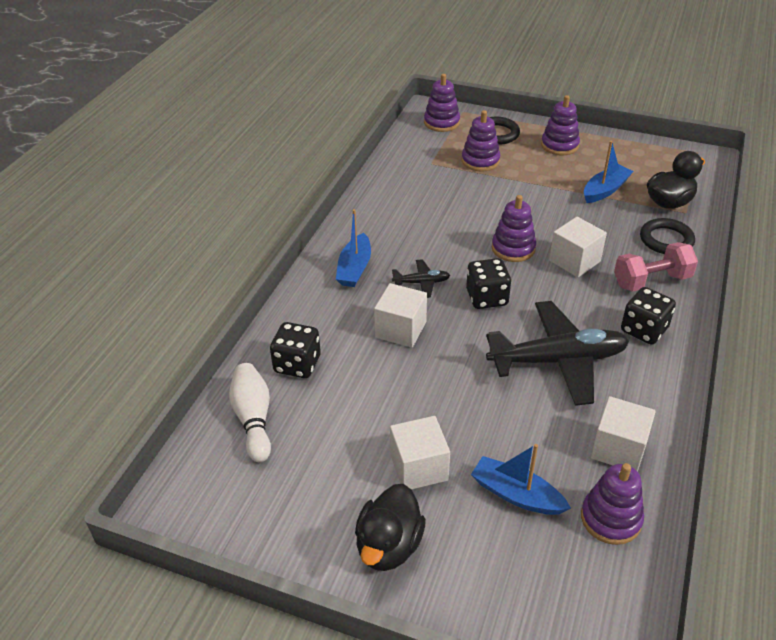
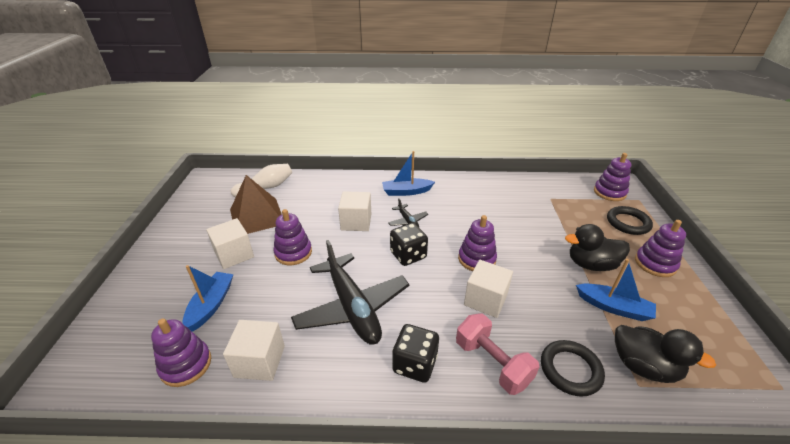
camera: 70 degrees right, 5 degrees down
(297, 364) = (311, 191): black dice -> none
(334, 436) = (257, 216): none -> brown pyramid
(389, 546) = (173, 255): black duck -> black duck (591, 264)
(480, 161) = (578, 221): purple stacking toy -> purple stacking toy (293, 253)

